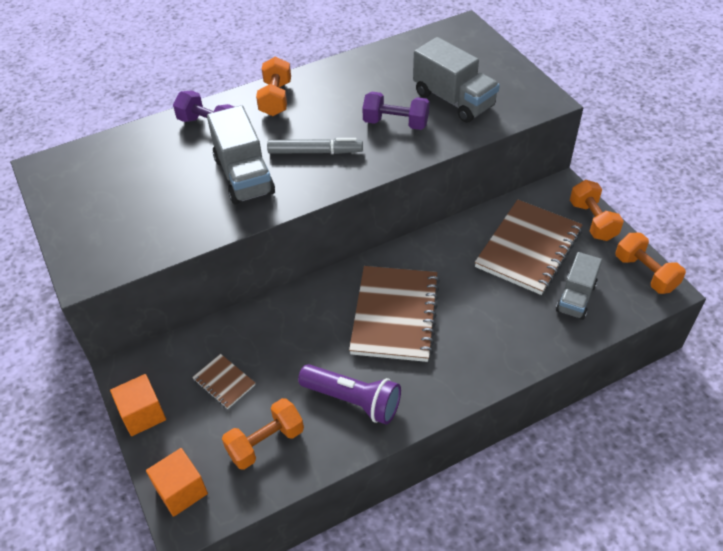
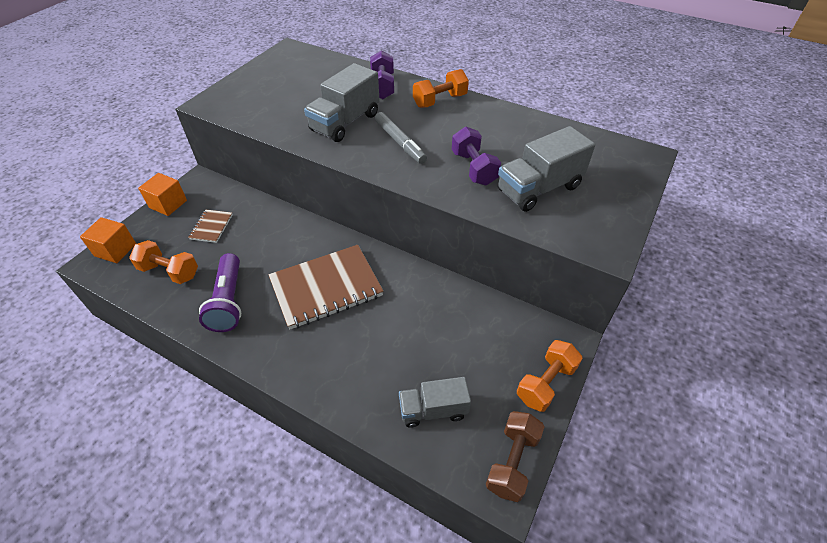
camera: 55 degrees right, 0 degrees up
(453, 100) = (539, 188): grey truck -> grey truck turned 45 degrees clockwise
(528, 249) = (466, 346): brown notebook -> none
(645, 273) = (512, 462): orange dumbbell -> brown dumbbell

